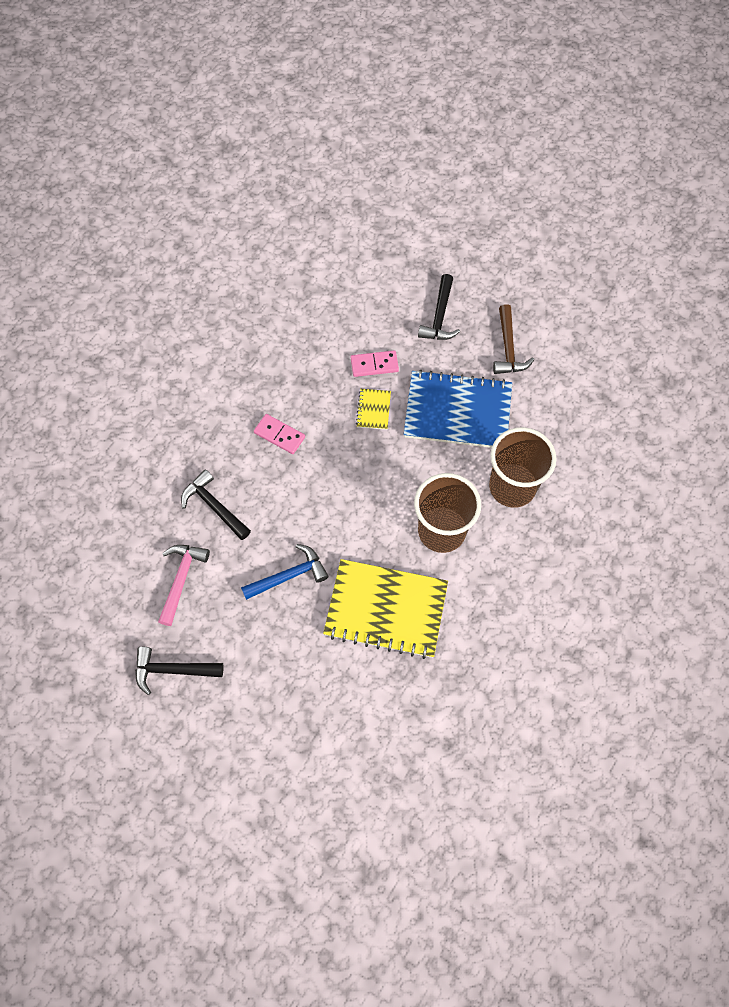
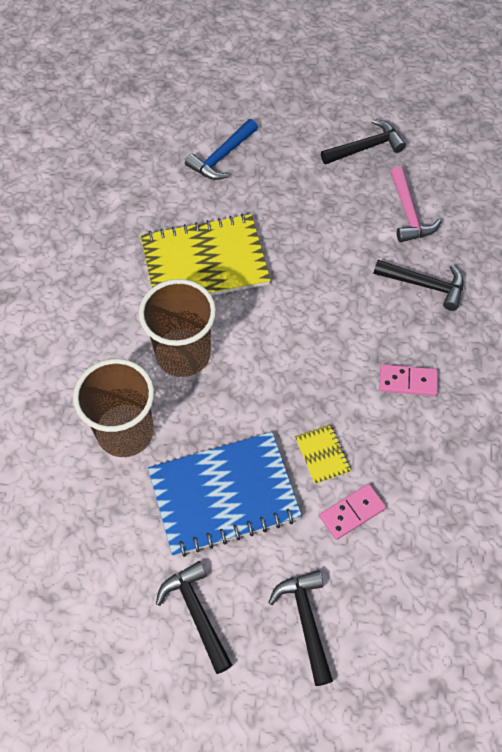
camera: 155 degrees right, 5 degrees down
(289, 575) = (312, 254): blue hammer -> blue hammer (221, 157)
(508, 348) = (196, 613): brown hammer -> black hammer

